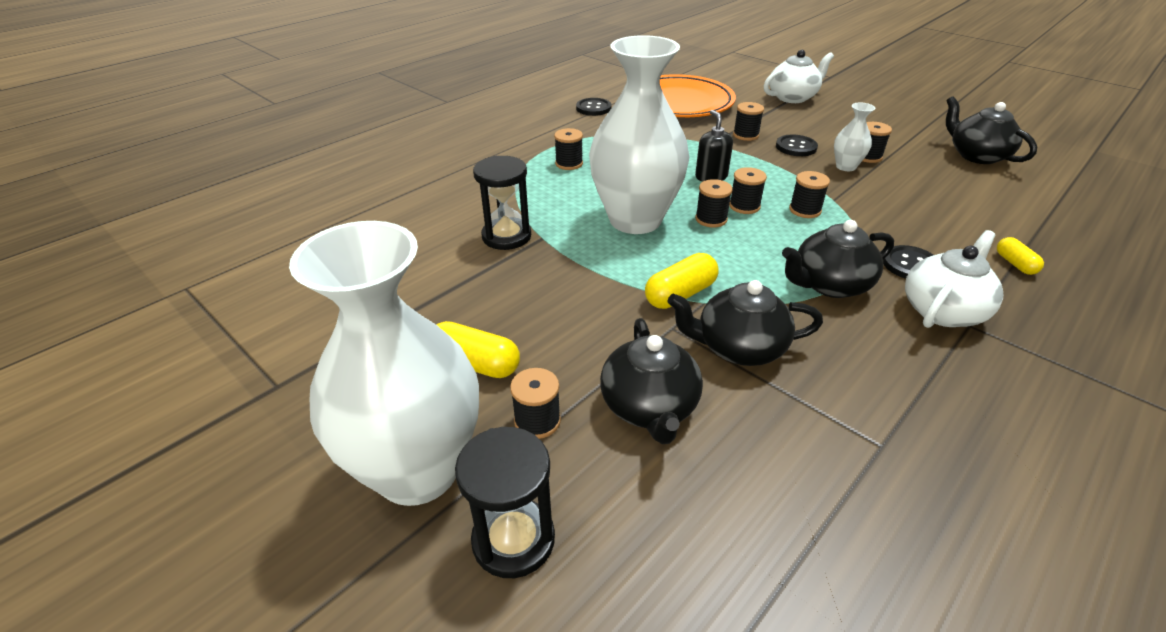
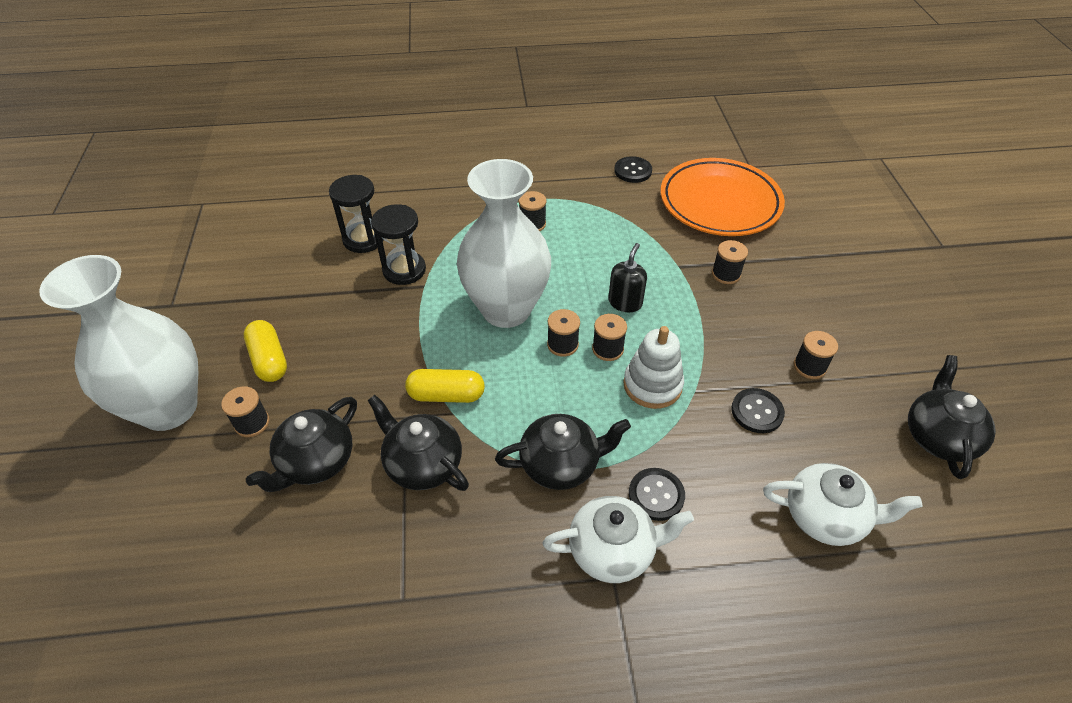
camera: 40 degrees right, 10 degrees up
(513, 540) = (160, 482): black hourglass -> black hourglass (363, 239)
(793, 97) = (850, 253): white teapot -> white teapot (826, 516)
(796, 147) = (753, 314): black button -> black button (757, 412)
(805, 210) = (652, 385): black spool -> white stacking toy
(829, 285) = (561, 464): black teapot -> black teapot turned 150 degrees clockwise
(846, 167) = (767, 364): white vase -> none
(1015, 264) = (755, 563): yellow capsule -> none

